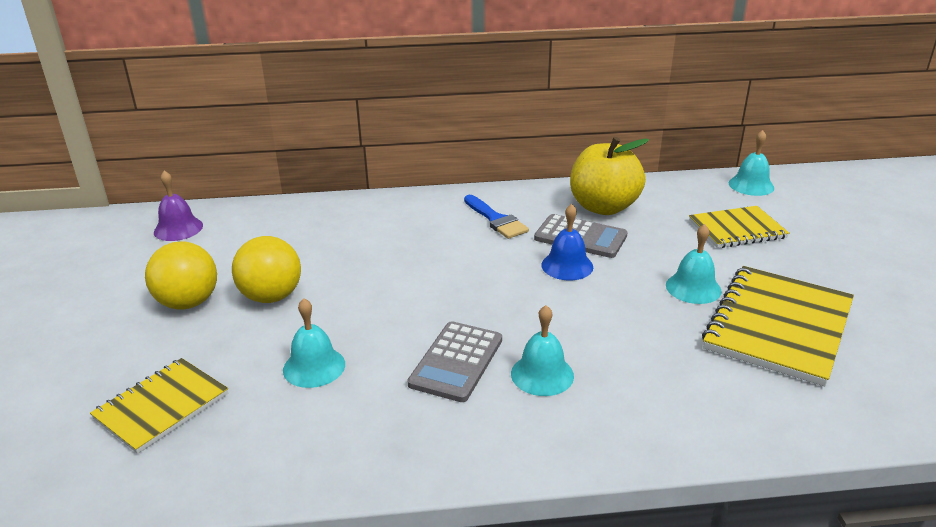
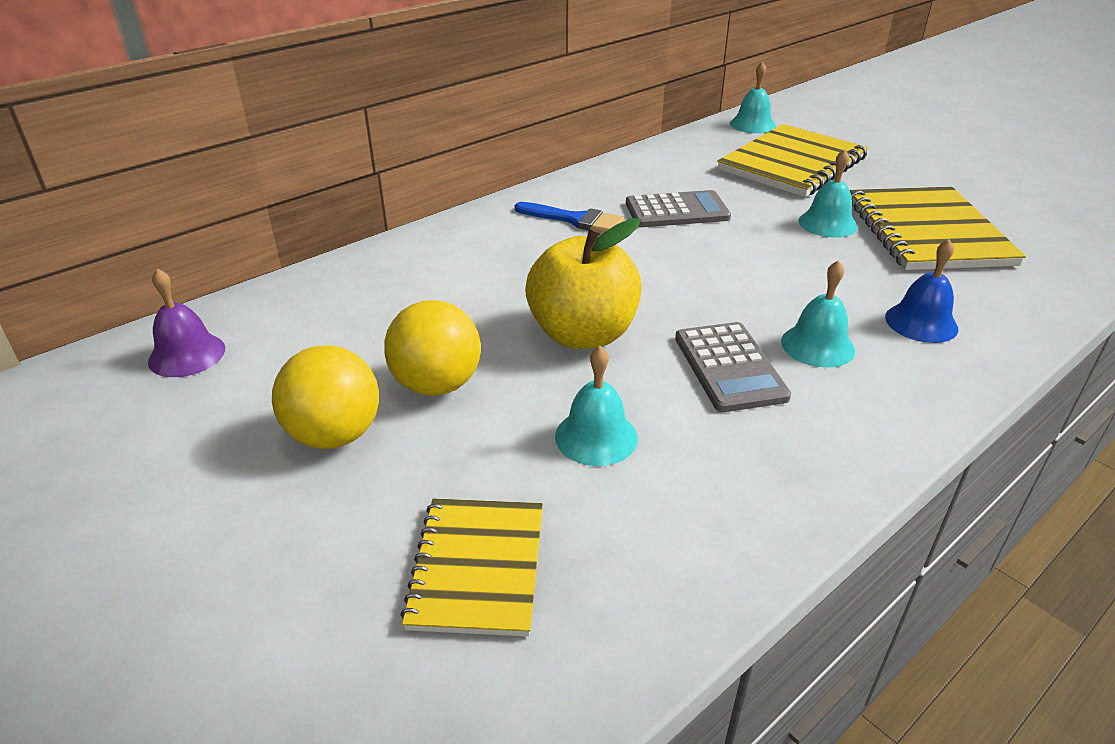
camera: 35 degrees left, 5 degrees up
(567, 266) = (701, 240): blue bell -> blue bell (921, 322)
(603, 207) = (659, 178): yellow apple -> yellow apple (582, 334)
(737, 229) = (792, 164): yellow notebook -> yellow notebook, size x1.61

